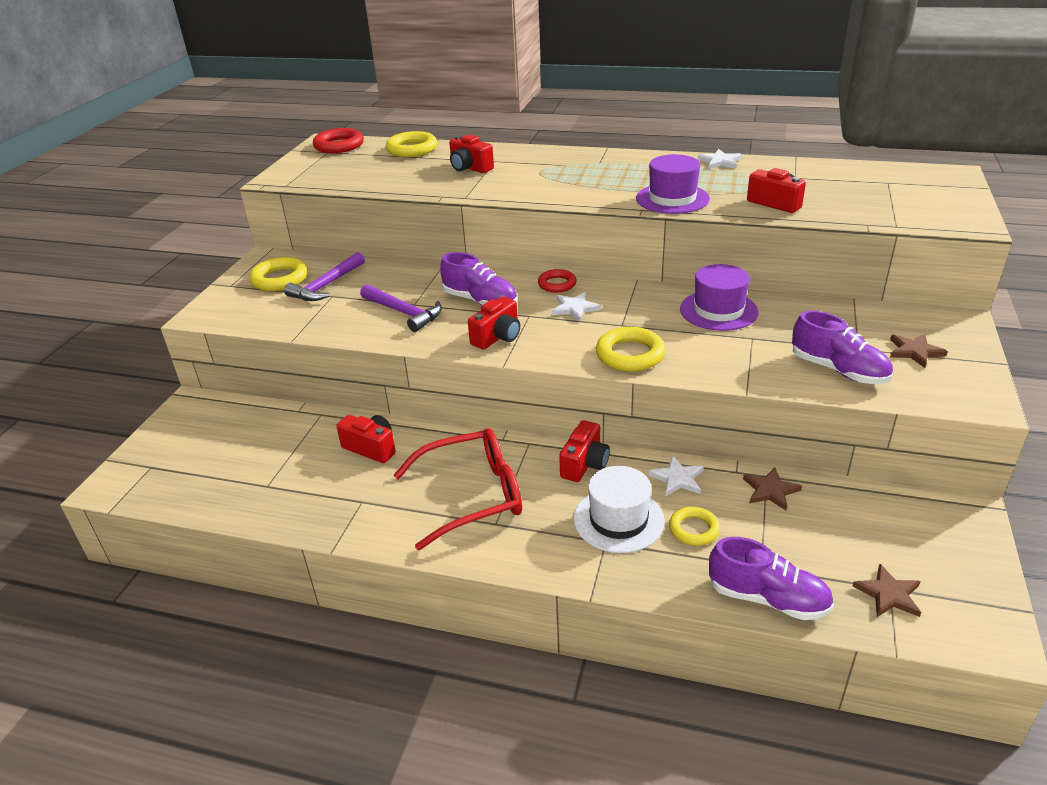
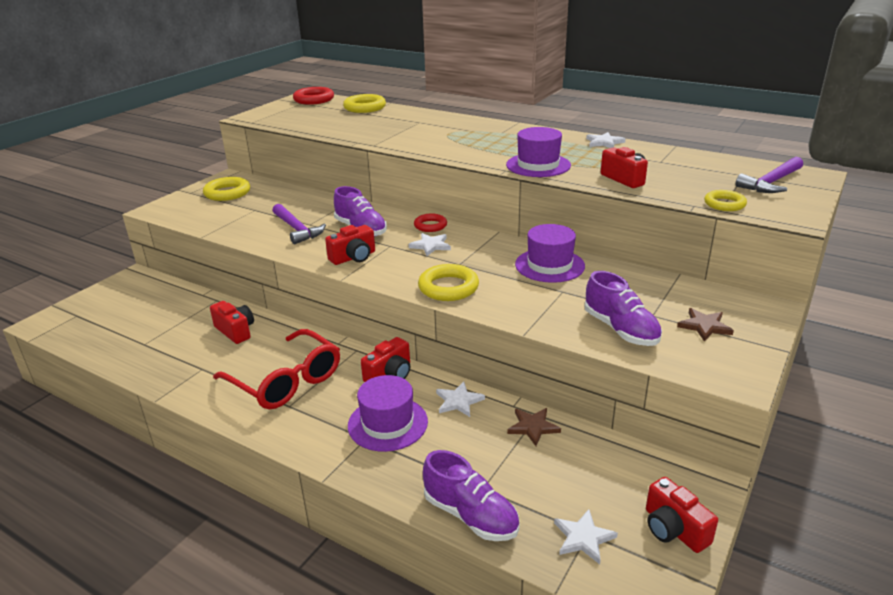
camera: 15 degrees right, 5 degrees down
(326, 285) = (256, 202): purple hammer -> purple hammer (771, 182)
(470, 168) = (396, 125): red camera -> red camera (674, 529)
(473, 495) = (286, 381): red glasses -> red glasses turned 45 degrees clockwise
(618, 520) = (387, 423): white hat -> purple hat
(694, 529) = (445, 445): yellow ring -> yellow ring (724, 204)
(888, 594) = (583, 538): brown star -> white star

